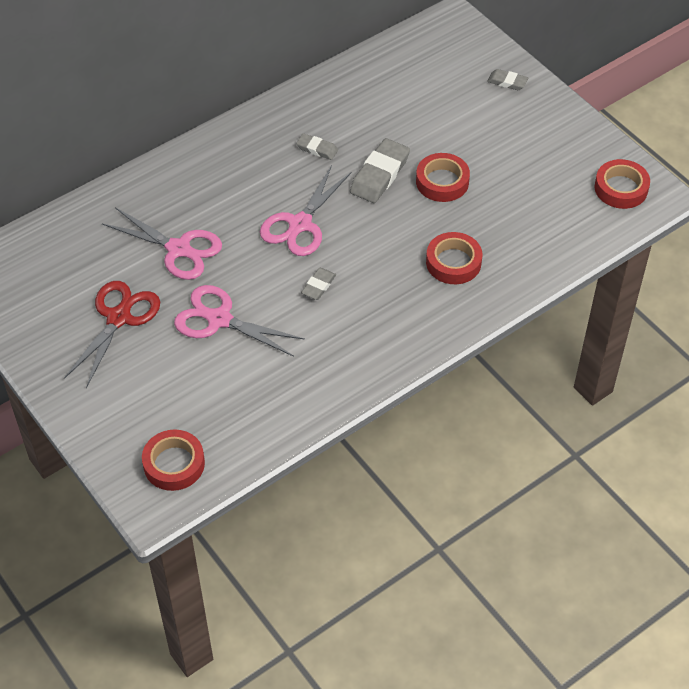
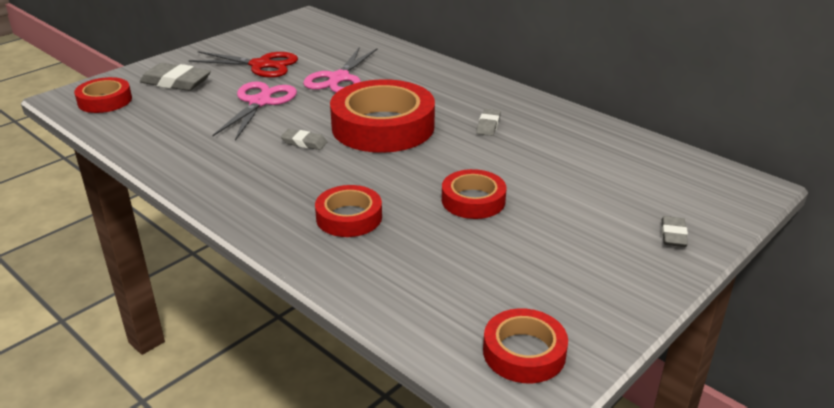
camera: 80 degrees right, 20 degrees down
(300, 224) = (383, 126): pink scissors -> red tape
(380, 175) = (467, 161): grey eraser -> grey eraser (176, 82)

